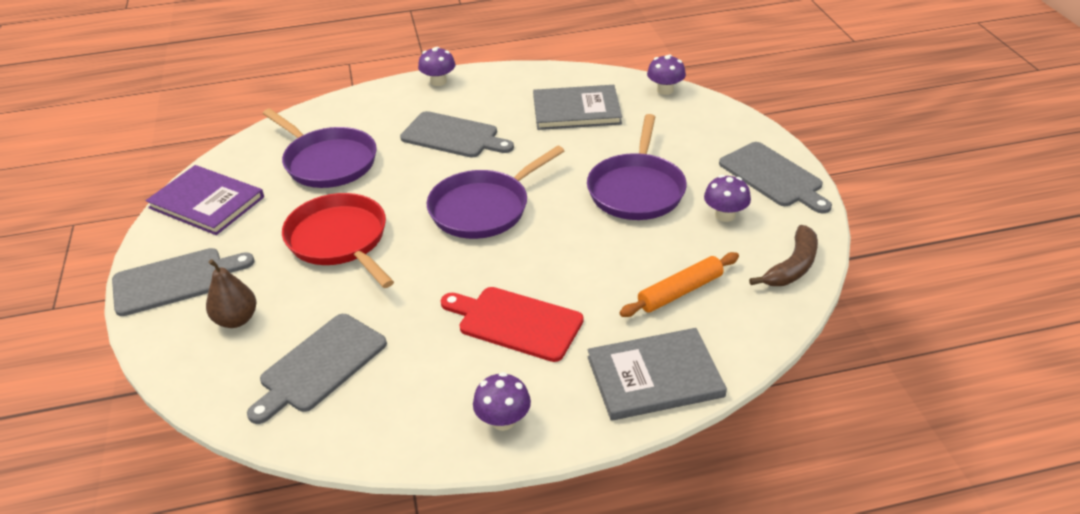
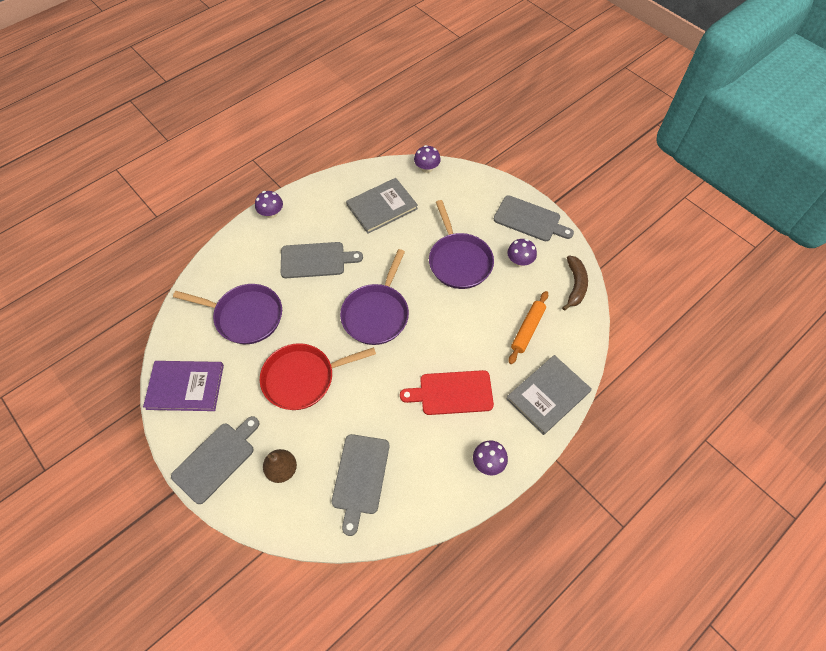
camera: 30 degrees left, 20 degrees up
(339, 240) = (302, 378): red pan -> red pan turned 45 degrees counterclockwise

